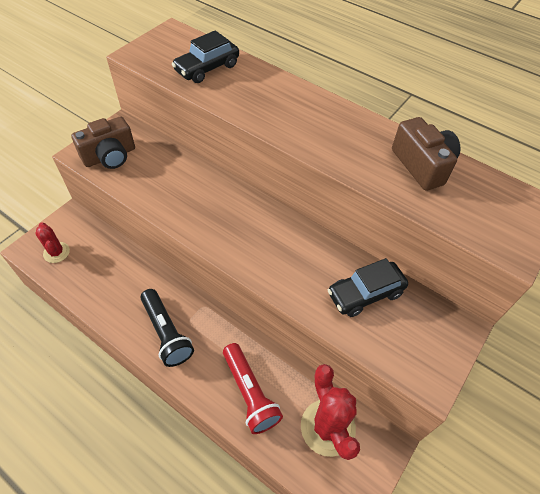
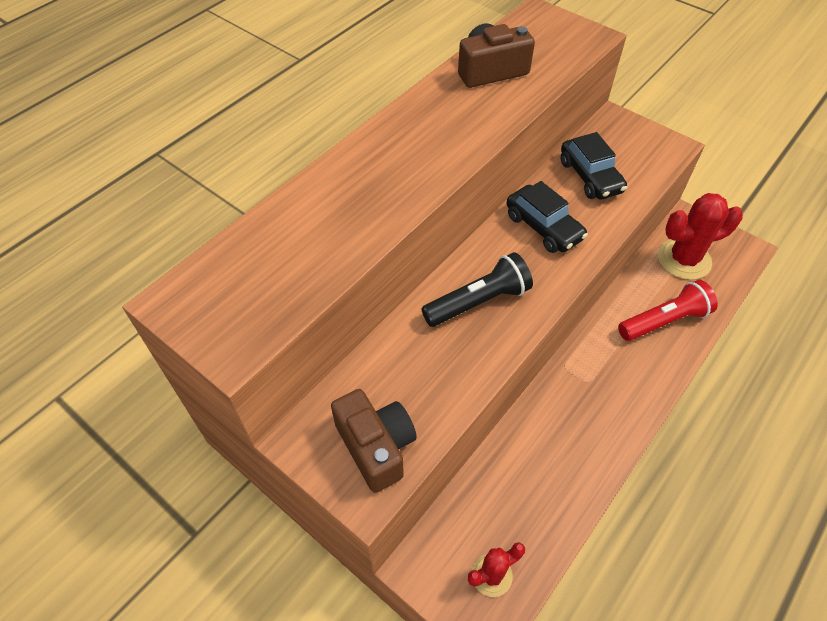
camera: 85 degrees left, 0 degrees up
(166, 333) = (607, 406): black flashlight -> black flashlight (478, 302)
(207, 68) = (291, 250): black car -> black car (543, 227)

